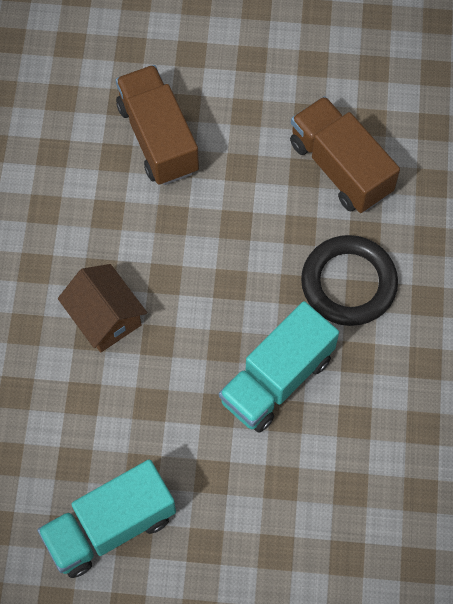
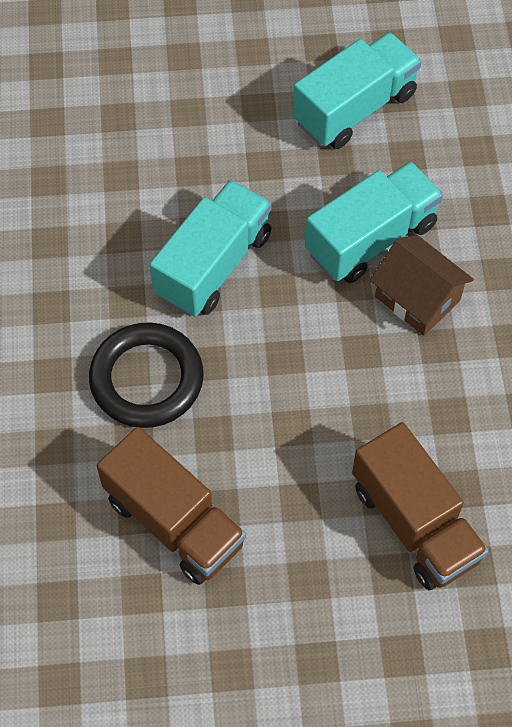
camera: 170 degrees right, 5 degrees down
(130, 381) = (371, 238): none -> turquoise truck

